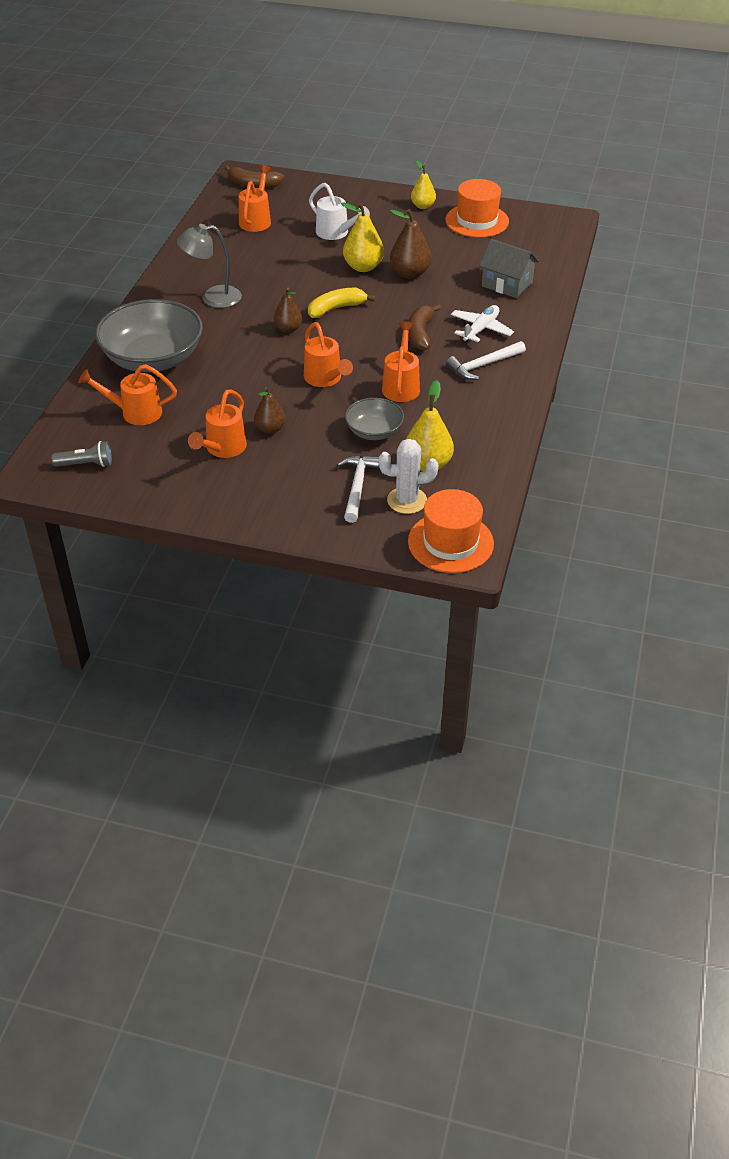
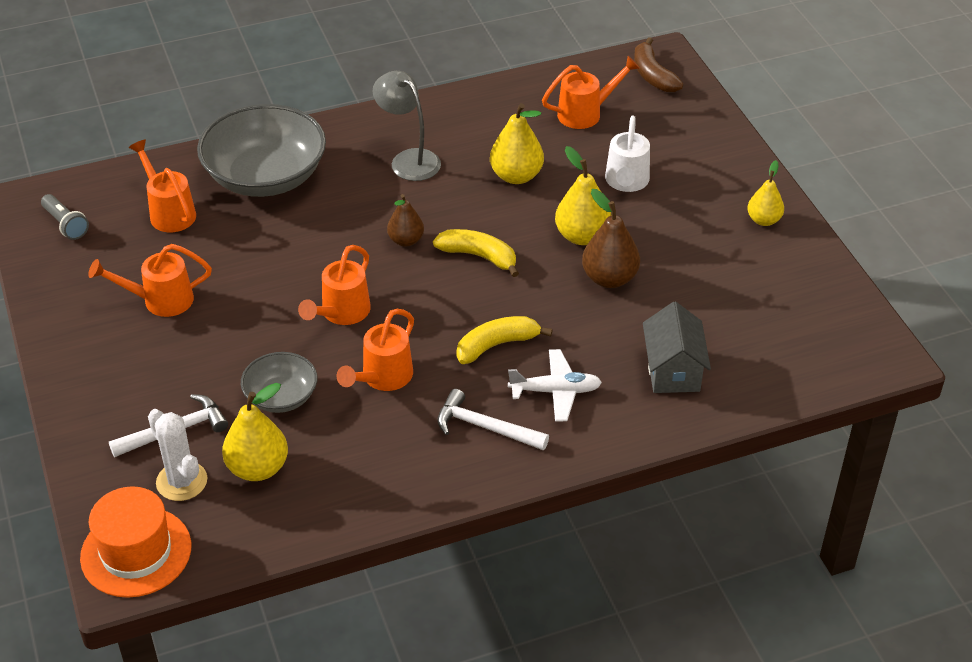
camera: 55 degrees right, 0 degrees up
(270, 429) = (220, 317): brown pear -> none
(281, 266) = (516, 176): none -> yellow pear
(401, 386) = (383, 378): orange watering can -> orange watering can turned 150 degrees clockwise
(420, 334) = (496, 345): brown banana -> yellow banana
(477, 221) = (785, 279): orange hat -> none

